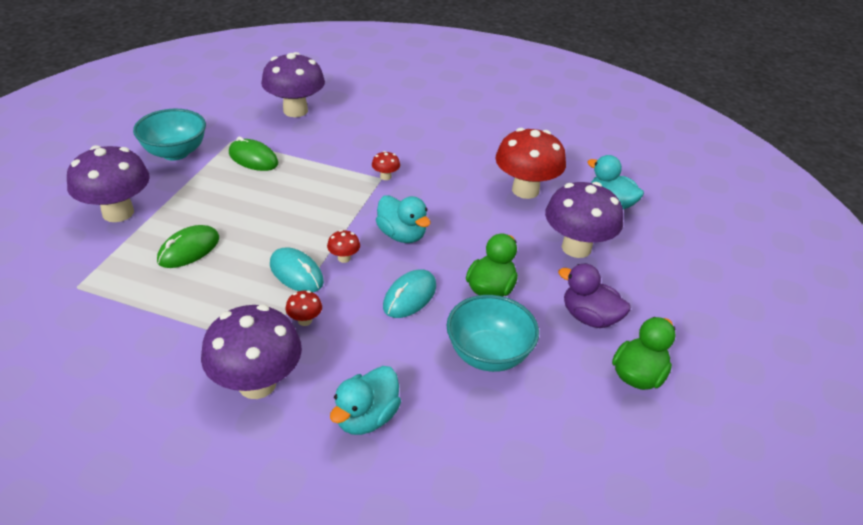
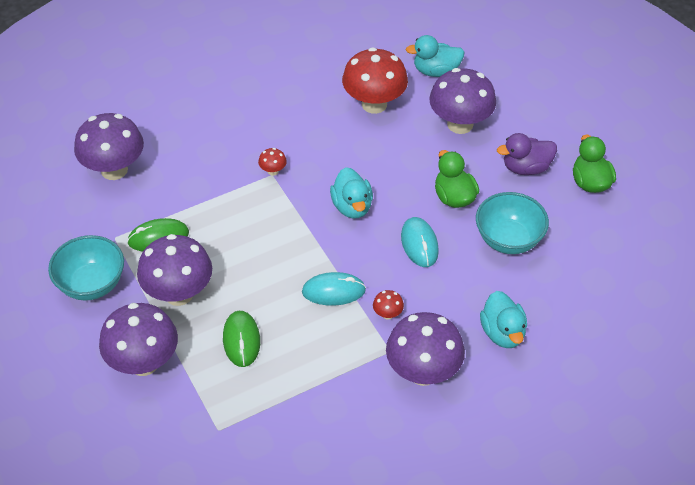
camera: 45 degrees left, 10 degrees up
(207, 194) = (179, 293): none -> purple mushroom
(344, 258) = (344, 255): red mushroom -> none
(402, 235) = (352, 207): turquoise duck -> turquoise duck turned 75 degrees clockwise

